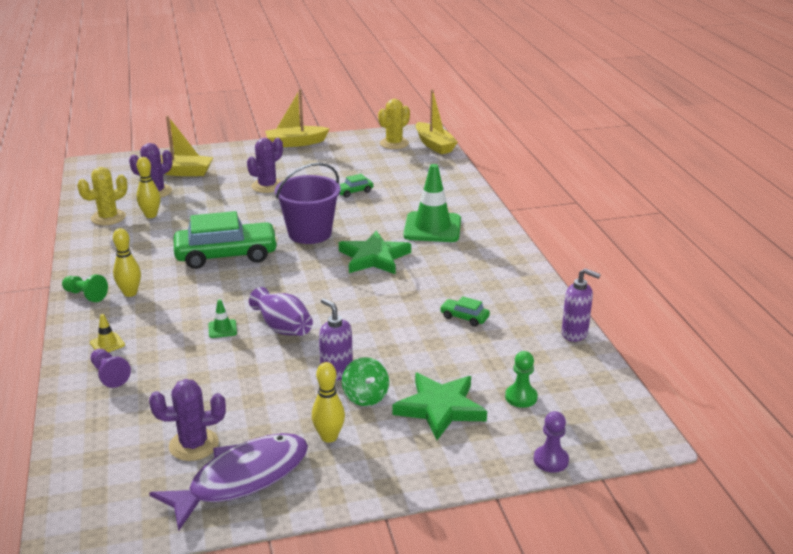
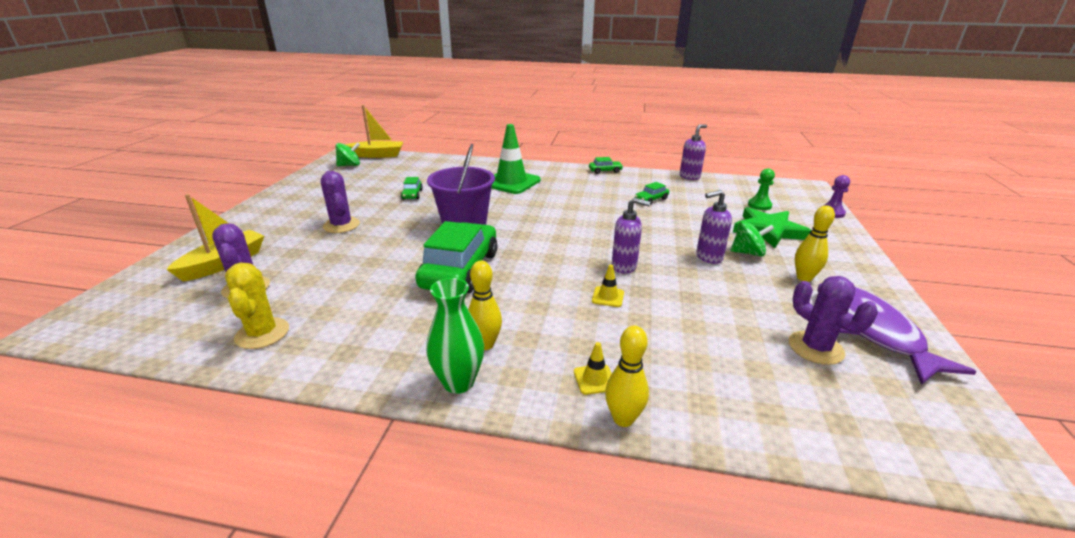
camera: 65 degrees left, 0 degrees up
(85, 295) = (458, 382): green pawn -> green vase
(109, 375) = (667, 387): purple pawn -> none
(151, 215) = (304, 300): yellow bowling pin -> yellow bowling pin (623, 419)
(193, 445) = (815, 348): purple cactus -> purple cactus turned 45 degrees counterclockwise
(222, 329) = (608, 297): green traffic cone -> yellow traffic cone
(283, 328) = (624, 266): purple vase -> purple soap dispenser
(295, 143) = (272, 197): yellow boat -> none
(374, 257) = (536, 209): green star -> none
(394, 143) = (349, 165): yellow cactus -> green spinning top
(529, 272) = (605, 171): none -> green car

